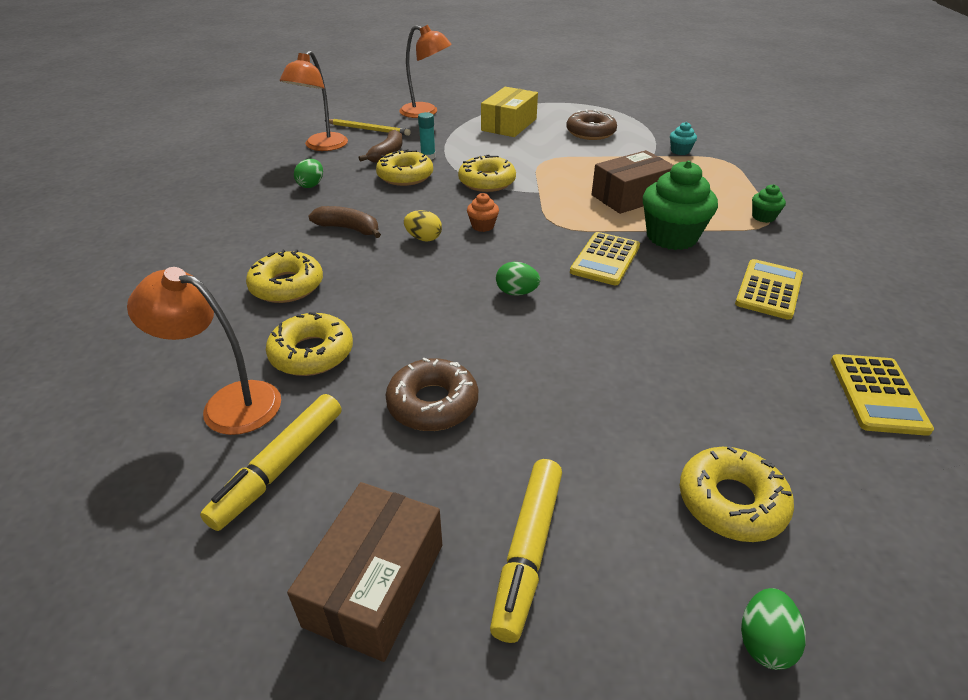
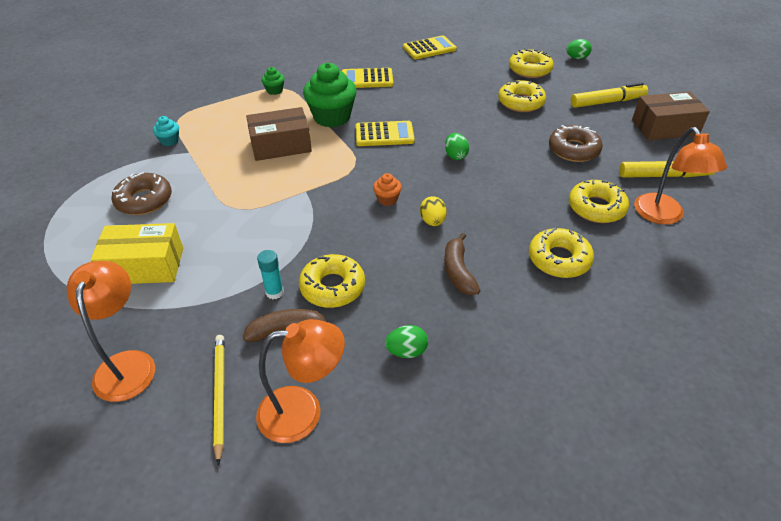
camera: 120 degrees left, 5 degrees up
(487, 182) = (306, 227): yellow donut -> yellow donut (521, 102)
(630, 196) = (281, 145): brown box -> brown box turned 45 degrees counterclockwise

